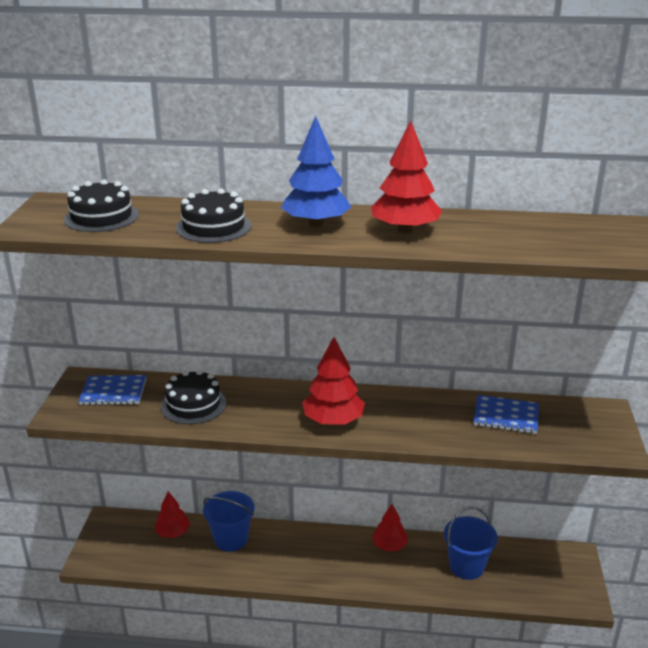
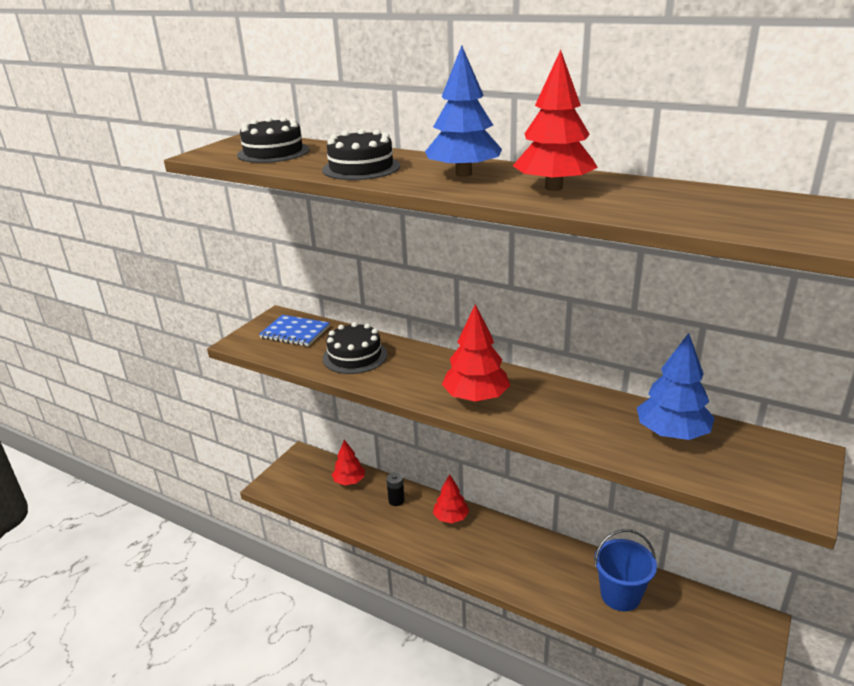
camera: 25 degrees right, 0 degrees up
(231, 539) = (396, 500): blue bucket -> black battery
(389, 546) = (546, 549): red tree -> red tree (451, 517)
(506, 416) = (672, 433): blue notebook -> blue tree

